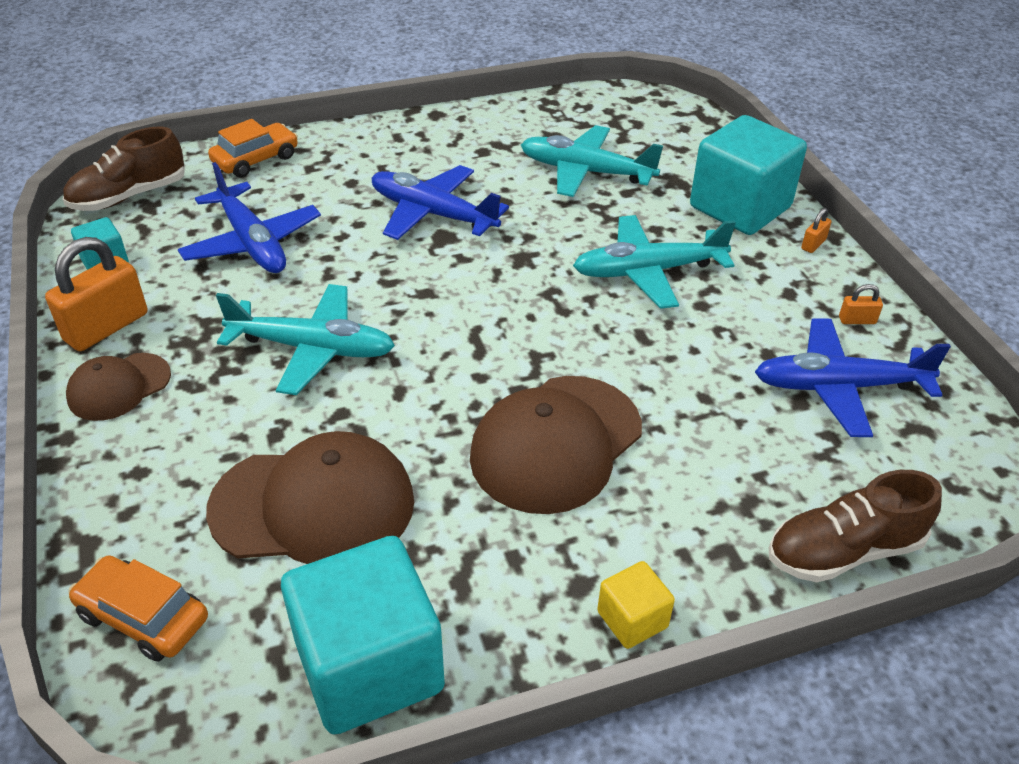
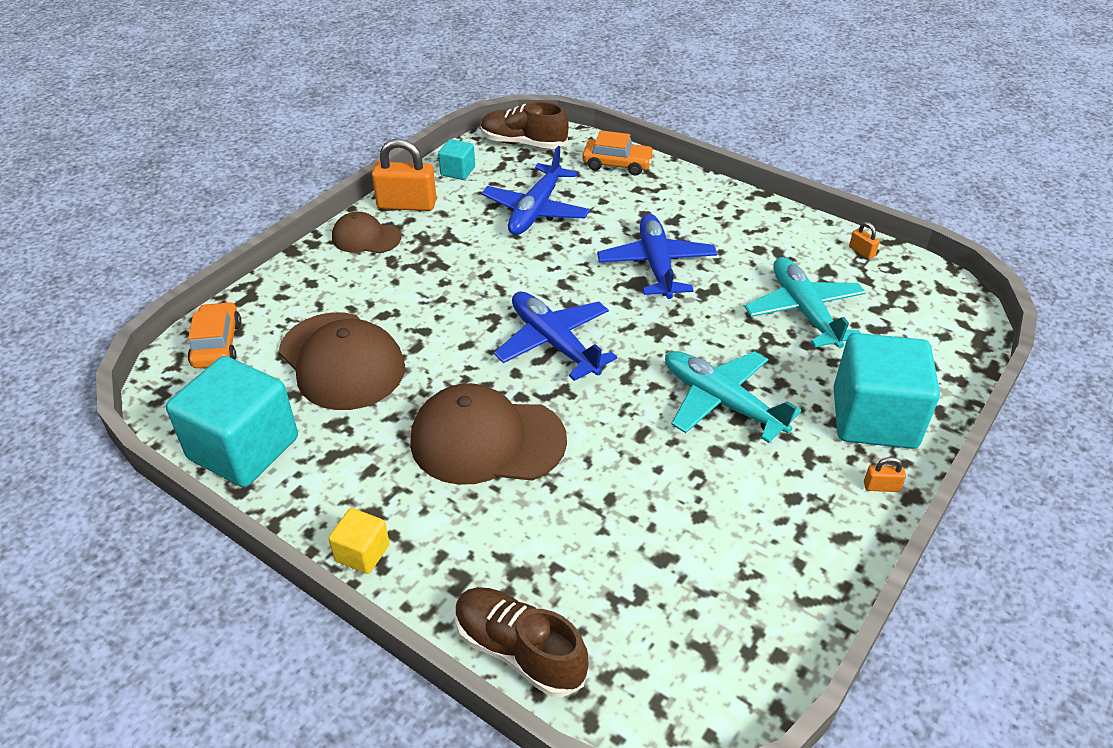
camera: 55 degrees right, 0 degrees up
(312, 348) = (467, 288): turquoise plane -> none
(839, 387) = (705, 578): blue plane -> blue plane (554, 343)
(857, 320) = (807, 557): orange padlock -> orange padlock (861, 251)

